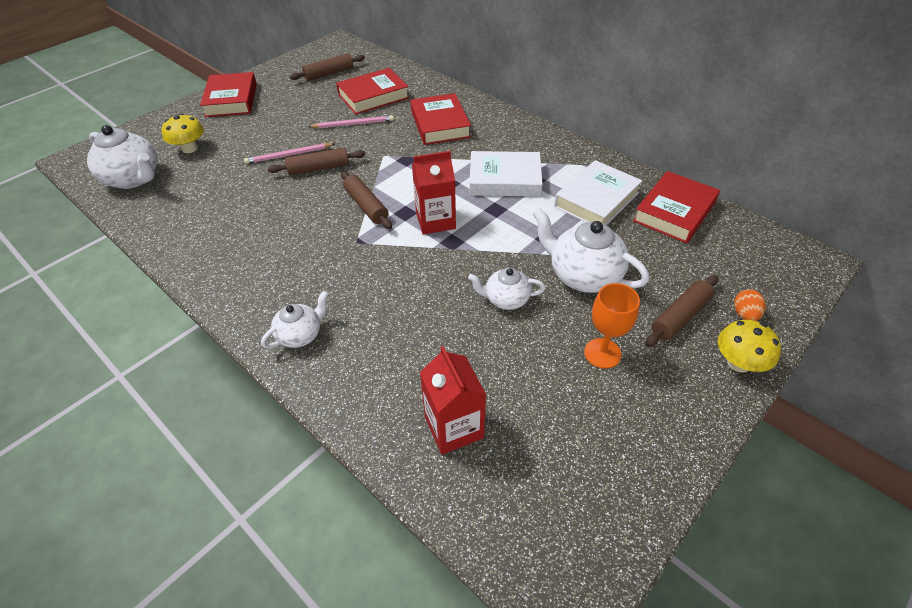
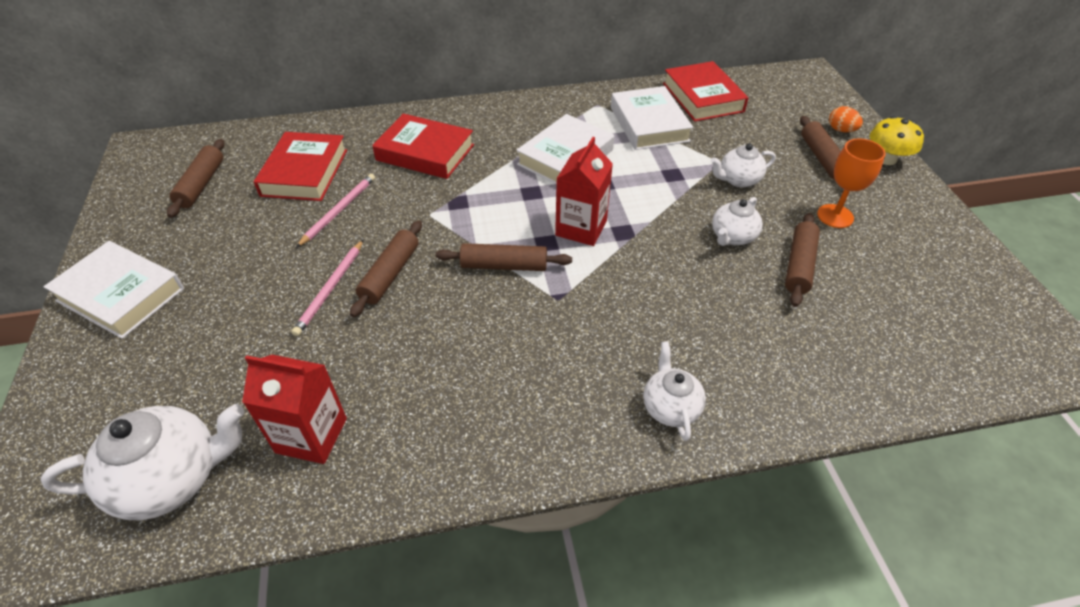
camera: 55 degrees left, 0 degrees up
(189, 148) = (181, 383): yellow mushroom -> none
(231, 100) = (121, 294): red book -> white book
(454, 427) = (868, 343): red carton -> red carton (311, 435)
(510, 351) = (799, 265): none -> brown rolling pin
(583, 276) = (738, 180): white teapot -> white teapot, size x0.59

